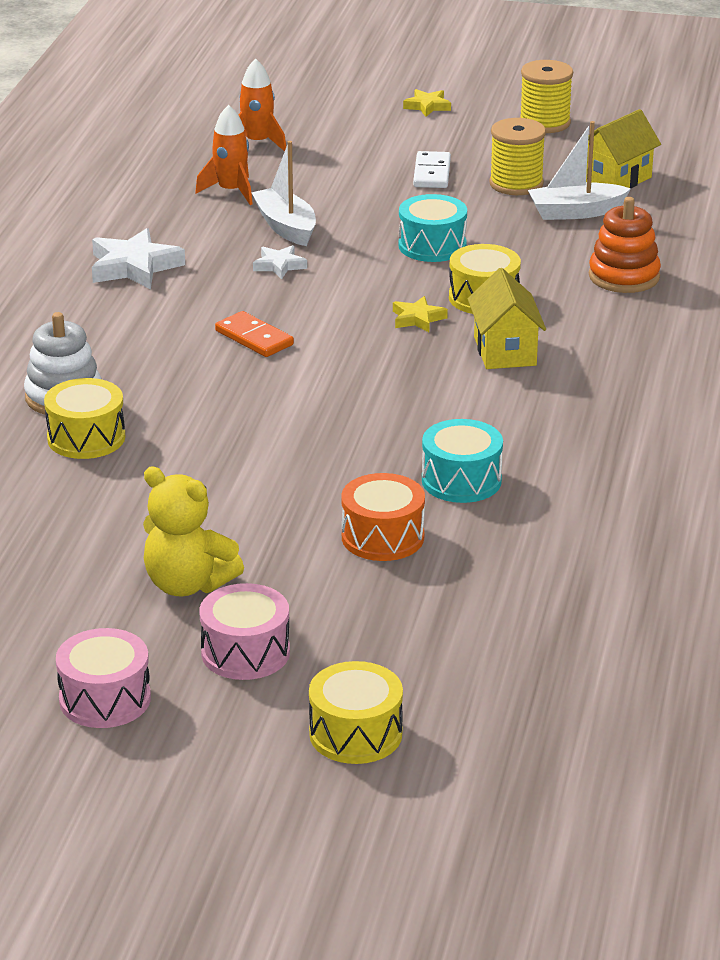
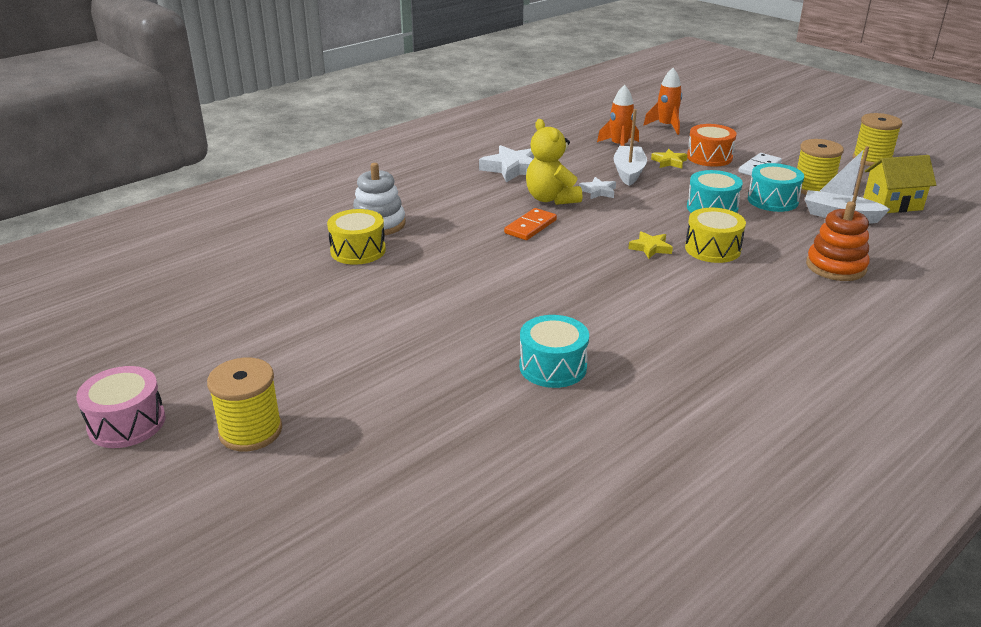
camera: 35 degrees right, 0 degrees up
(187, 584) = (285, 365): yellow teddy bear -> yellow teddy bear (551, 199)
(245, 652) = (250, 431): pink drum -> yellow spool
(254, 338) = (530, 227): orange domino -> orange domino turned 45 degrees clockwise
(355, 734) = (229, 538): yellow drum -> none
(382, 537) = (448, 386): orange drum -> orange drum (709, 157)
(427, 106) = (798, 133): yellow star -> yellow star (669, 162)
(488, 214) = (772, 200): none -> turquoise drum
(504, 351) = (689, 288): yellow house -> none

